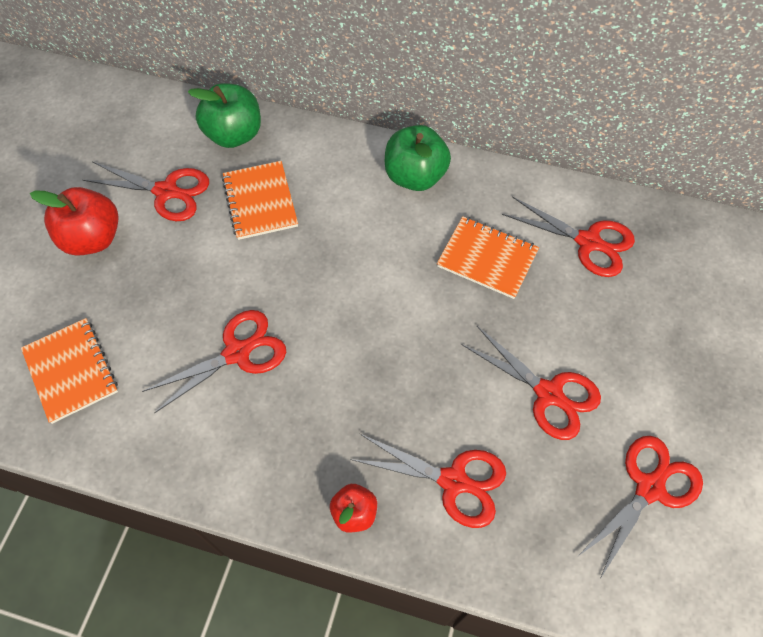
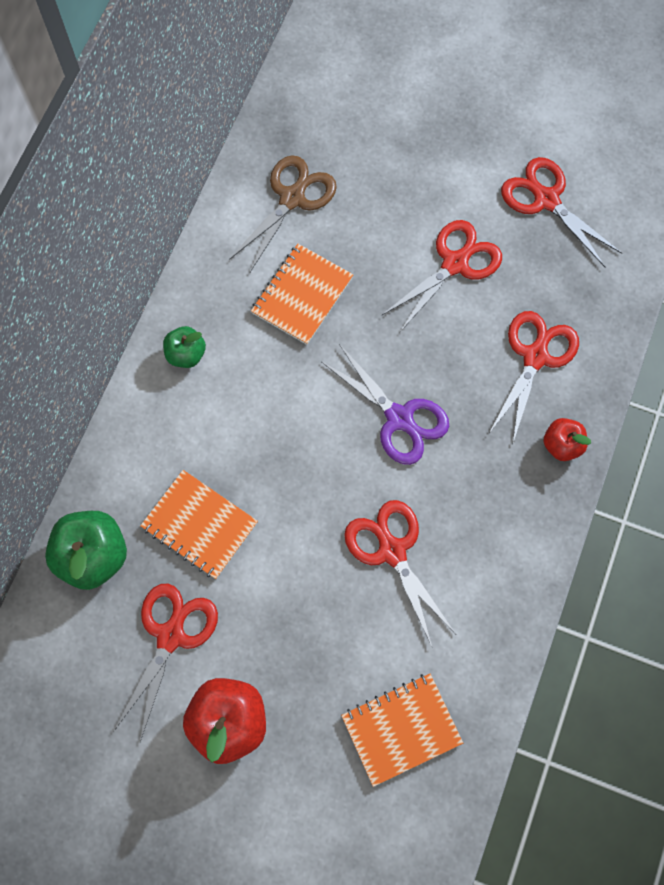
camera: 85 degrees left, 10 degrees up
(260, 202) = (199, 525): orange notebook -> orange notebook turned 45 degrees clockwise
(370, 351) = (399, 418): none -> purple scissors
(415, 176) = (186, 354): green apple -> green apple, size x0.57
(588, 242) = (292, 198): red scissors -> brown scissors

